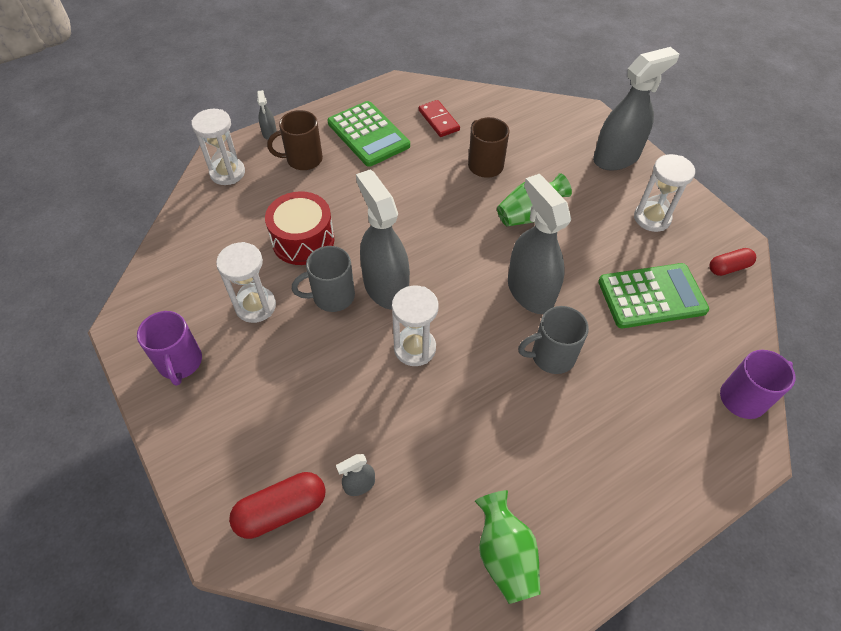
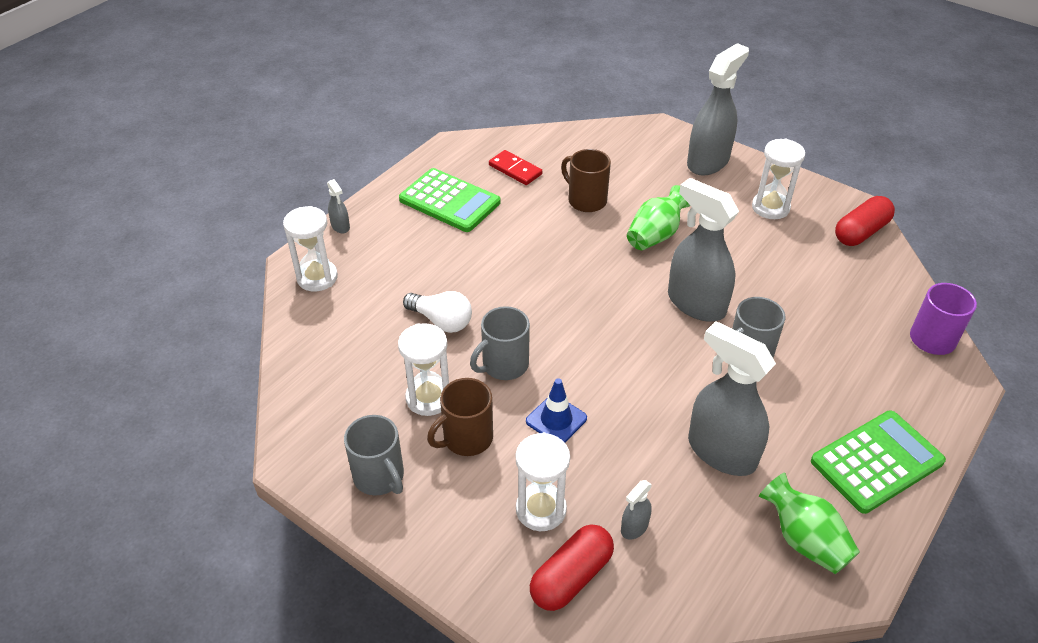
camera: 20 degrees left, 10 degrees down
(180, 363) = (380, 477): purple mug -> grey mug
(303, 159) = (393, 243): brown mug -> brown mug (466, 438)
(303, 240) = (441, 321): red drum -> white light bulb
(348, 361) = (556, 420): none -> blue traffic cone
(385, 287) = (553, 340): grey spray bottle -> grey spray bottle (721, 452)
(415, 348) = (615, 388): white hourglass -> white hourglass (541, 509)
(651, 296) = (808, 276): green calculator -> green calculator (876, 461)
(728, 267) = (860, 232): red capsule -> red capsule, size x1.54

